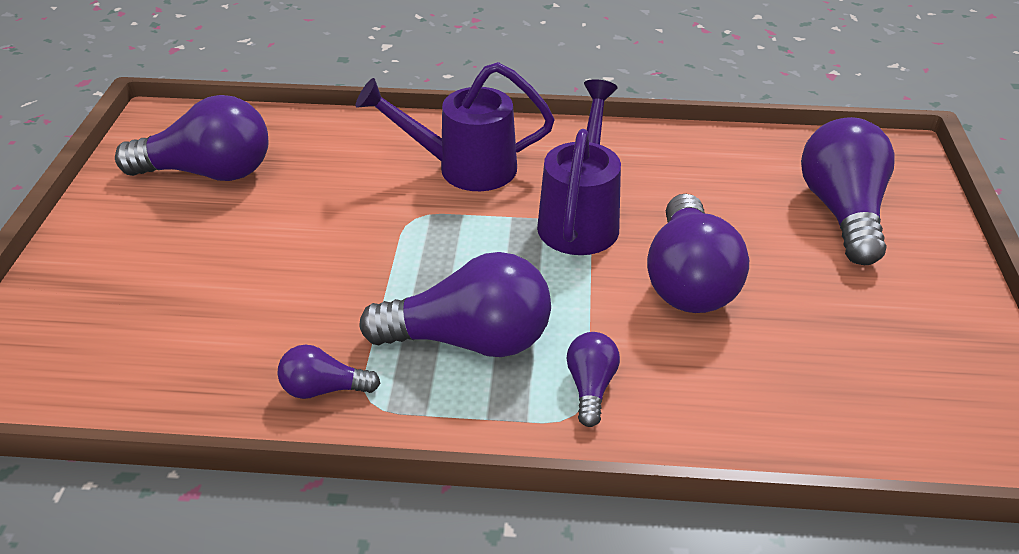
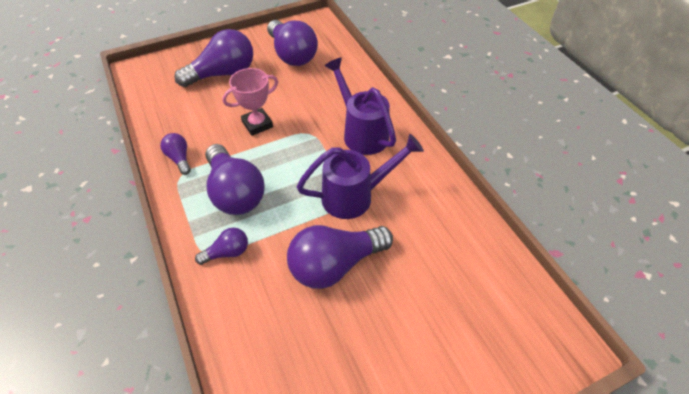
camera: 60 degrees right, 10 degrees up
(337, 265) = (257, 124): none -> pink trophy
(841, 211) = (462, 327): purple light bulb -> purple light bulb (223, 74)

